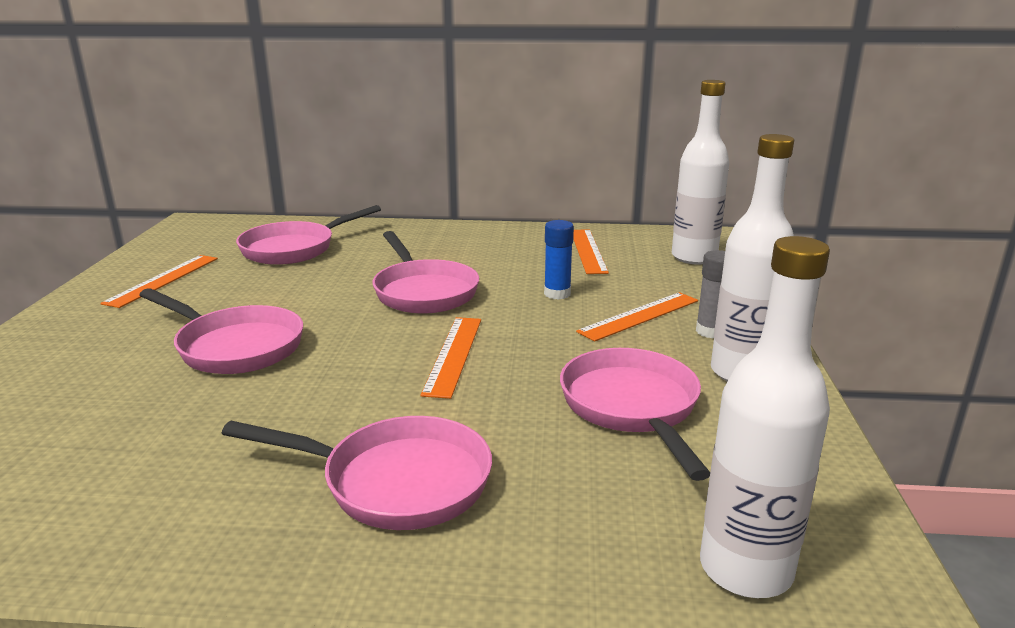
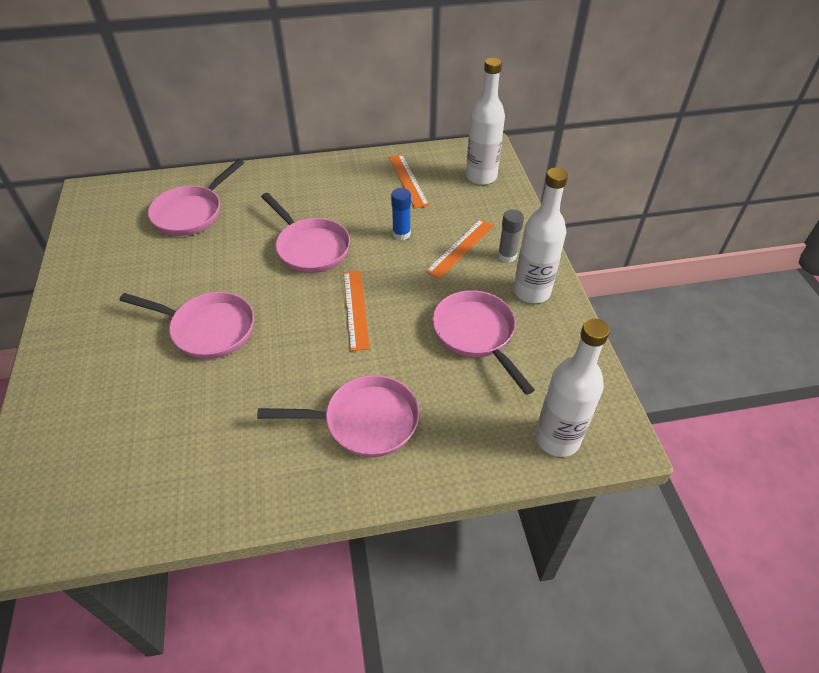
camera: 15 degrees left, 25 degrees up
(163, 280) = (112, 268): orange ruler -> none

